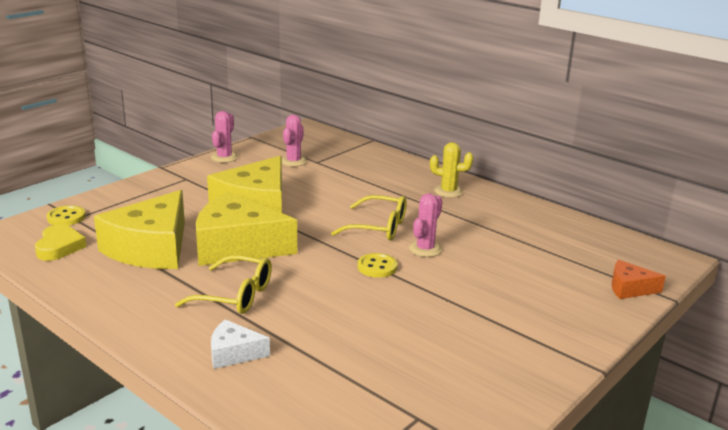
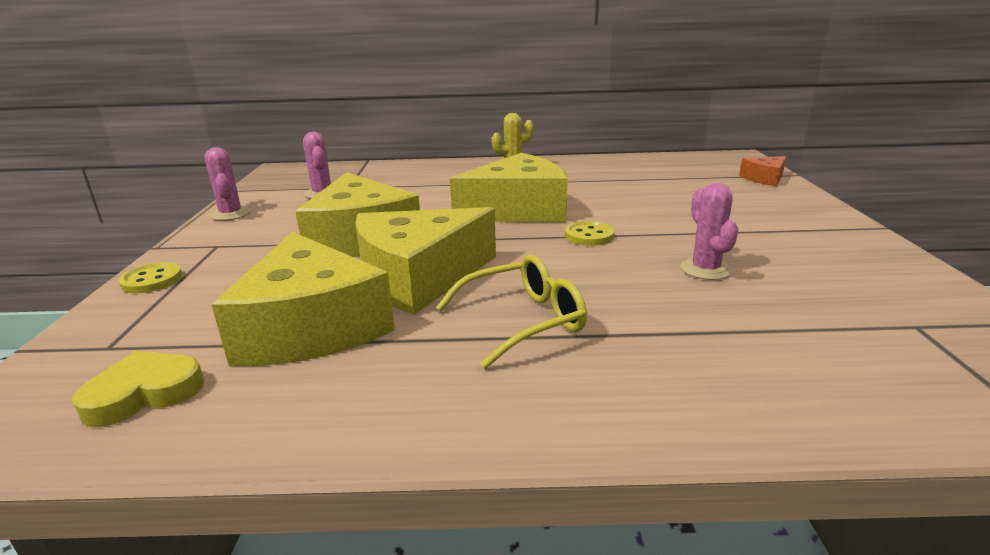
camera: 40 degrees left, 0 degrees up
(59, 247) = (144, 393): yellow heart -> yellow heart turned 75 degrees counterclockwise
(66, 217) = (88, 353): yellow button -> yellow button (152, 280)
(234, 353) = (658, 376): white cheese -> none
(377, 227) = (517, 210): yellow glasses -> yellow cheese
(425, 249) = (591, 209): pink cactus -> pink cactus (705, 269)

